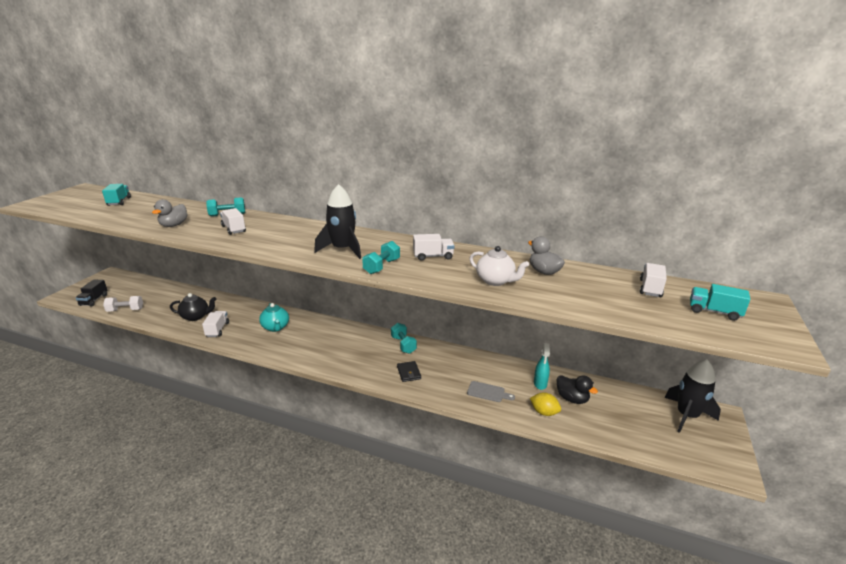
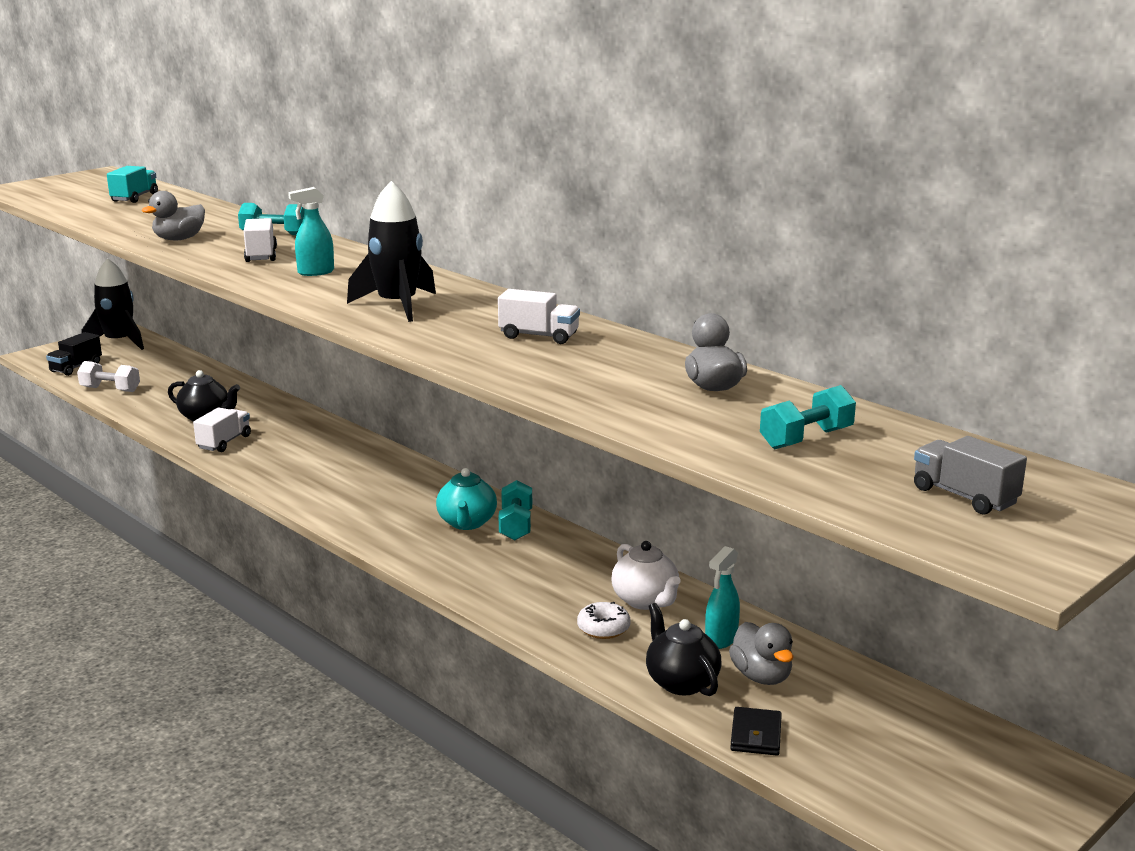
camera: 25 degrees right, 5 degrees down
(275, 327) = (318, 456): turquoise teapot -> turquoise teapot (467, 523)
(276, 235) = (315, 272): none -> turquoise spray bottle
(382, 266) = (431, 337): turquoise dumbbell -> turquoise dumbbell (806, 439)
(409, 373) = (486, 568): black wallet -> black wallet (756, 735)
(488, 392) = (603, 628): grey cutting board -> white donut
(496, 281) = (600, 386): white teapot -> white teapot (646, 601)
(544, 412) = (681, 682): yellow lemon -> black teapot
(572, 399) = (761, 676): black duck -> grey duck
(650, 288) = (890, 443): white truck -> none
(687, 416) = (986, 762): black rocket -> black rocket (119, 342)
(714, 312) = (964, 496): turquoise truck -> grey truck

